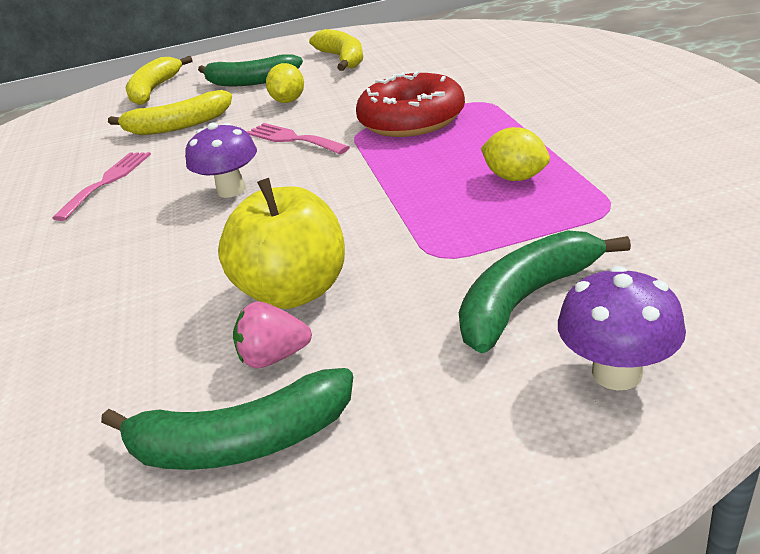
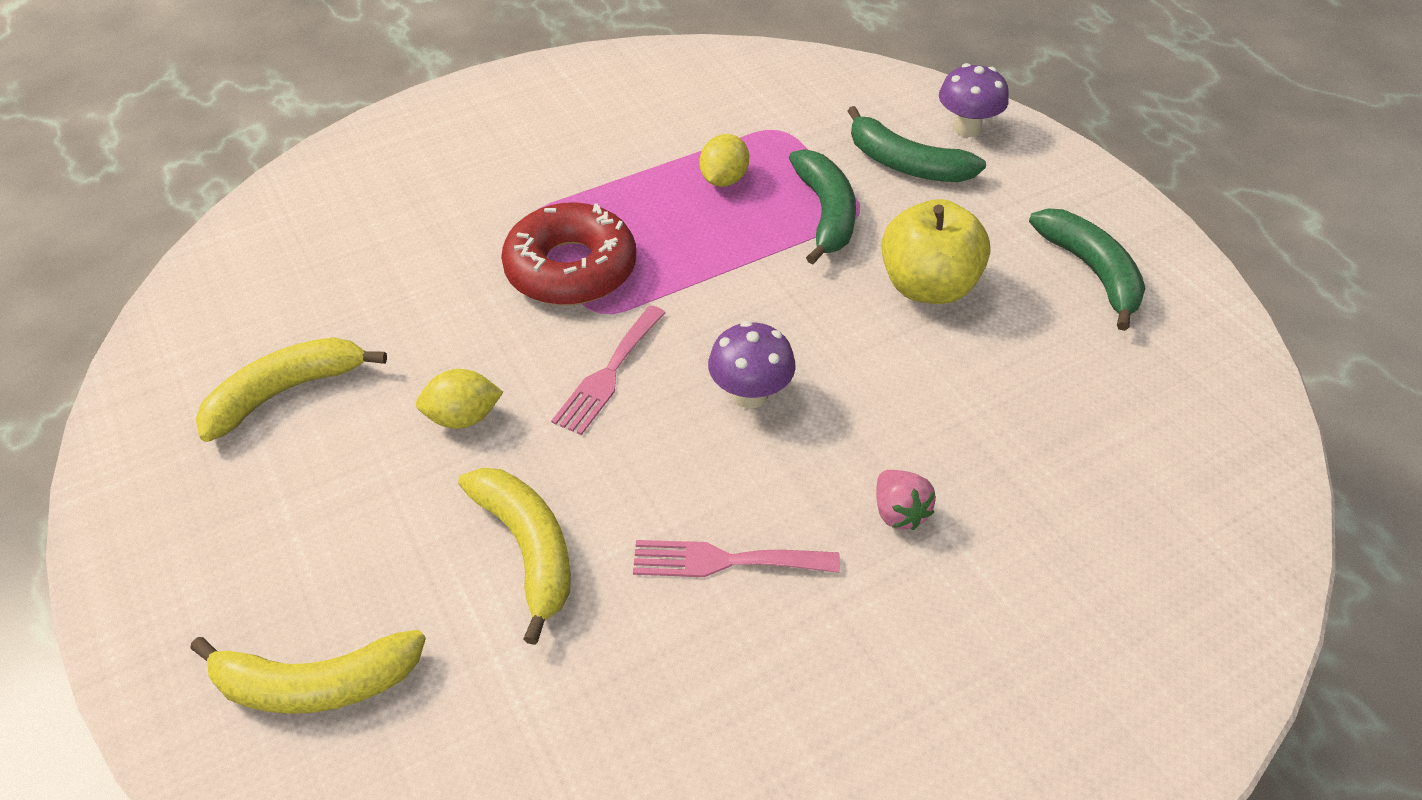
camera: 110 degrees left, 15 degrees up
(250, 82) = (343, 506): green banana -> green banana (825, 213)
(274, 357) = (1009, 277): pink strawberry -> pink strawberry (899, 512)

